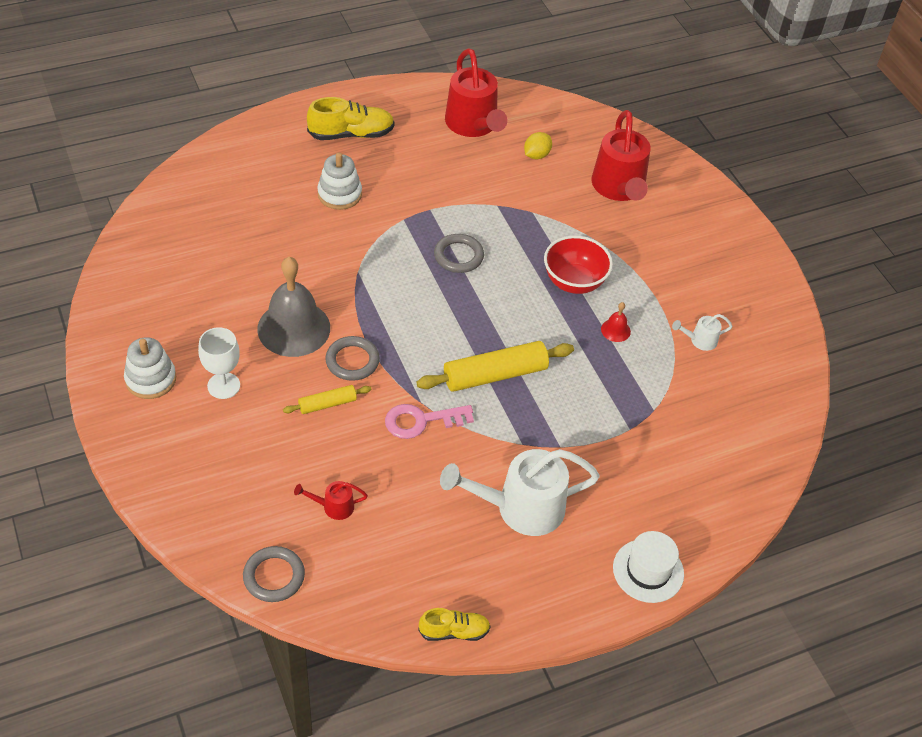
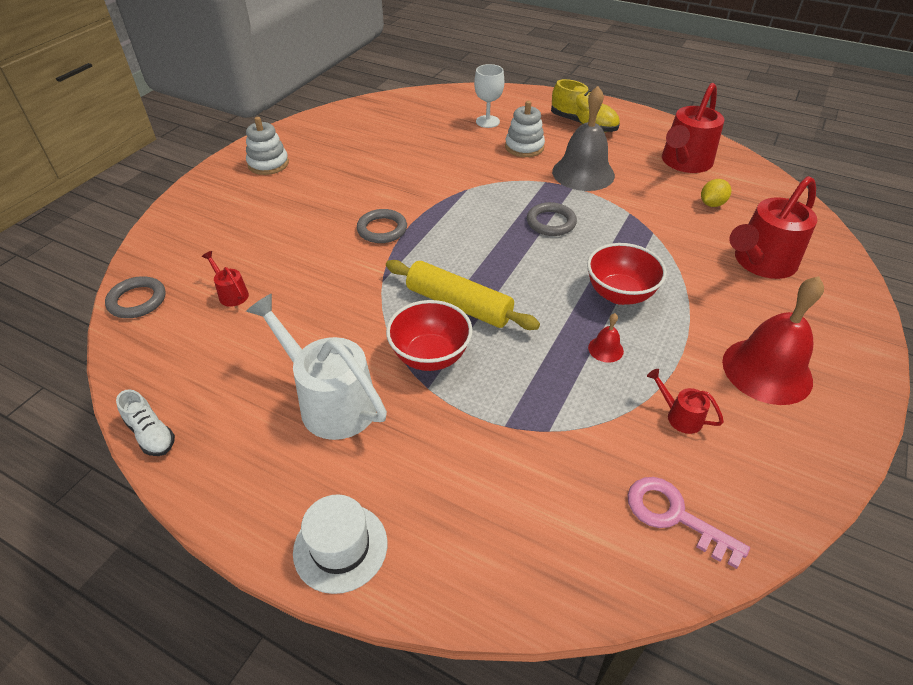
camera: 55 degrees right, 5 degrees down
(223, 385) = (294, 191): white goblet -> white goblet (487, 121)
(294, 328) = (380, 191): grey bell -> grey bell (583, 173)
(327, 404) = (328, 240): yellow rolling pin -> none
(422, 421) = (364, 292): pink key -> pink key (675, 517)
(454, 631) = (151, 434): yellow shoe -> white shoe
(531, 426) = (430, 356): none -> red bowl
(536, 155) = (711, 204): yellow lemon -> yellow lemon turned 45 degrees counterclockwise
(699, 340) = (679, 416): white watering can -> red watering can
(705, 271) = (767, 370): none -> red bell

